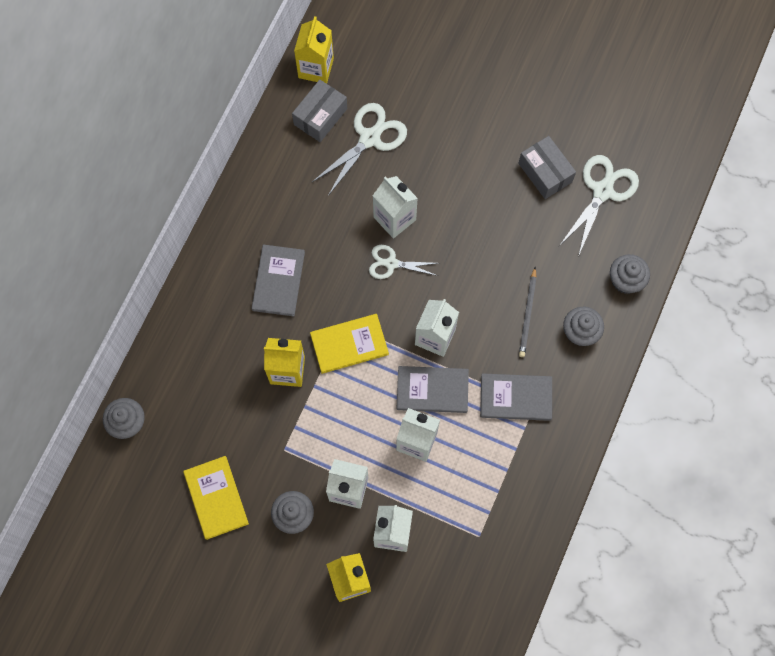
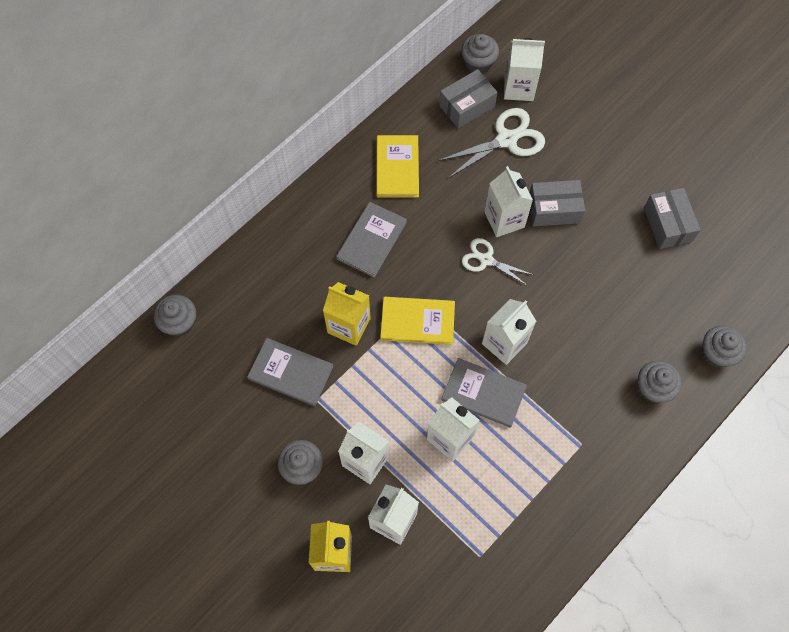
camera: 20 degrees right, 5 degrees down
(216, 498) = (234, 423): yellow book -> yellow book (397, 167)
(316, 68) = (478, 63): yellow carton -> grey cupcake
(363, 81) = (518, 88): none -> white carton
(437, 193) = (554, 209): none -> grey box
(516, 397) = (565, 430): grey book -> grey book (290, 373)
(528, 314) = (605, 352): grey pencil -> none
(602, 191) = (720, 260): white scissors -> none

